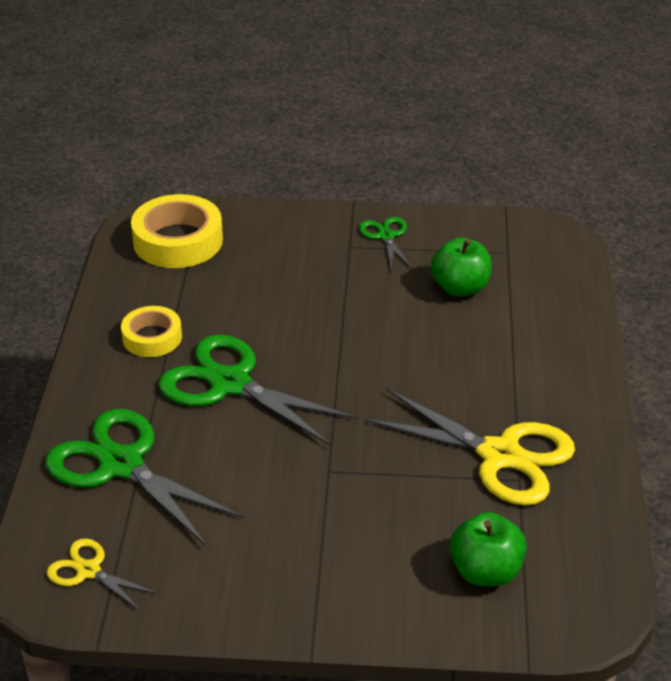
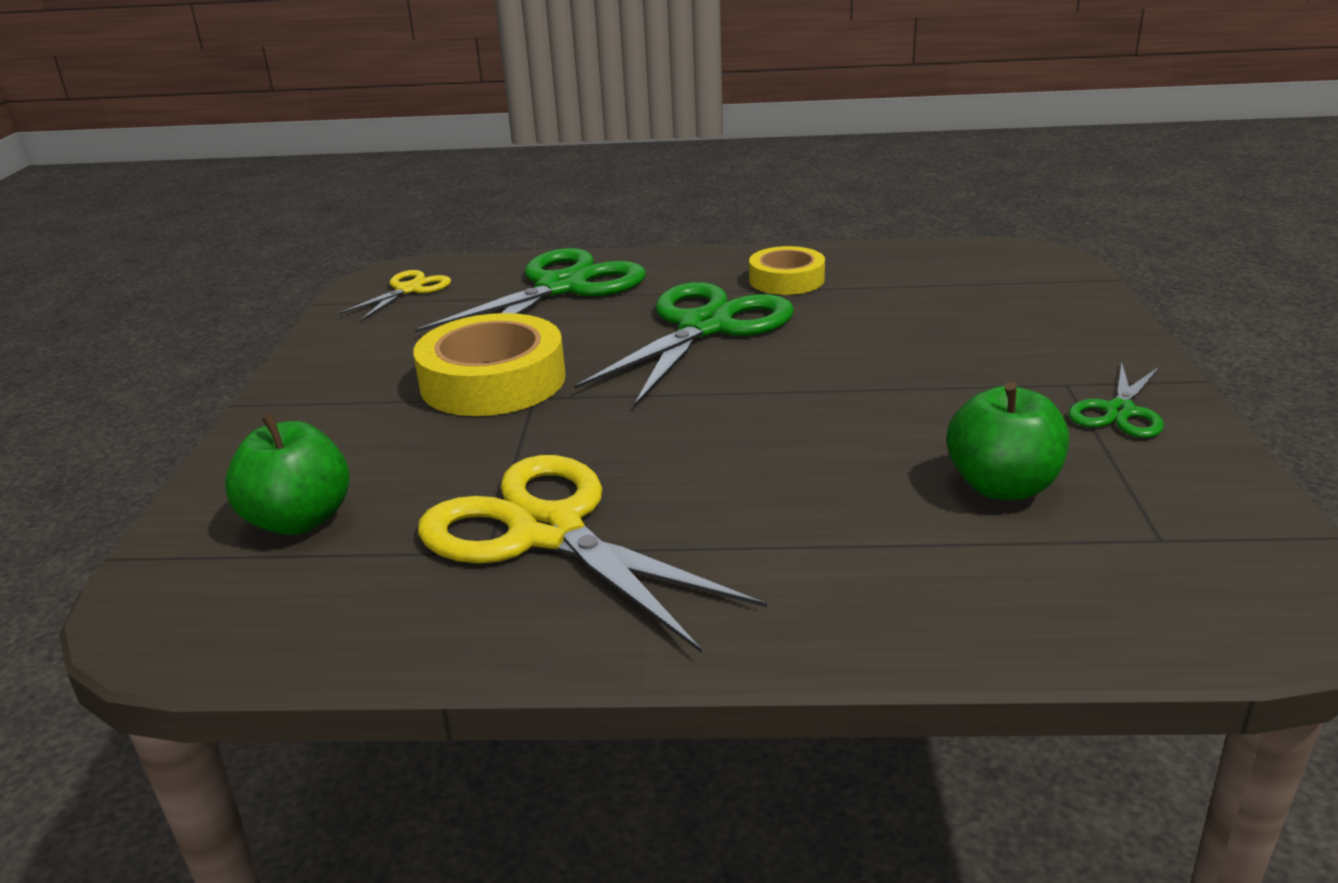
camera: 90 degrees right, 10 degrees down
(178, 241) = (997, 274): yellow tape -> yellow tape (493, 381)
(386, 236) = (1119, 411): green scissors -> green scissors turned 135 degrees clockwise
(500, 455) = (547, 531): yellow scissors -> yellow scissors turned 105 degrees clockwise

